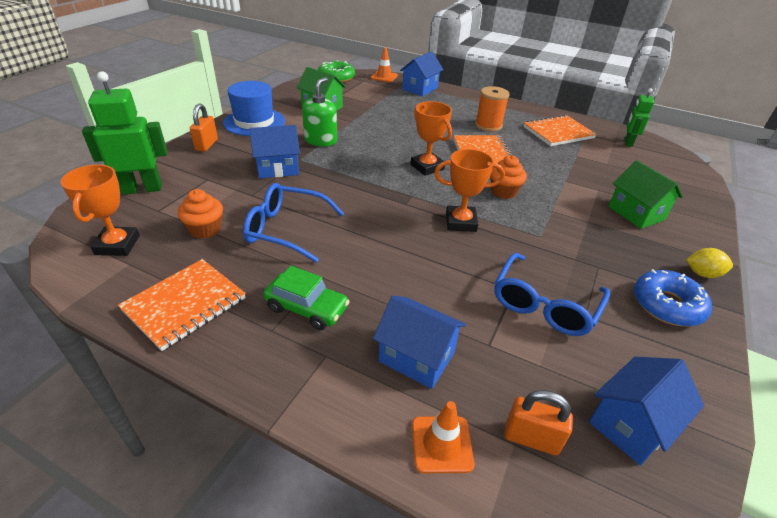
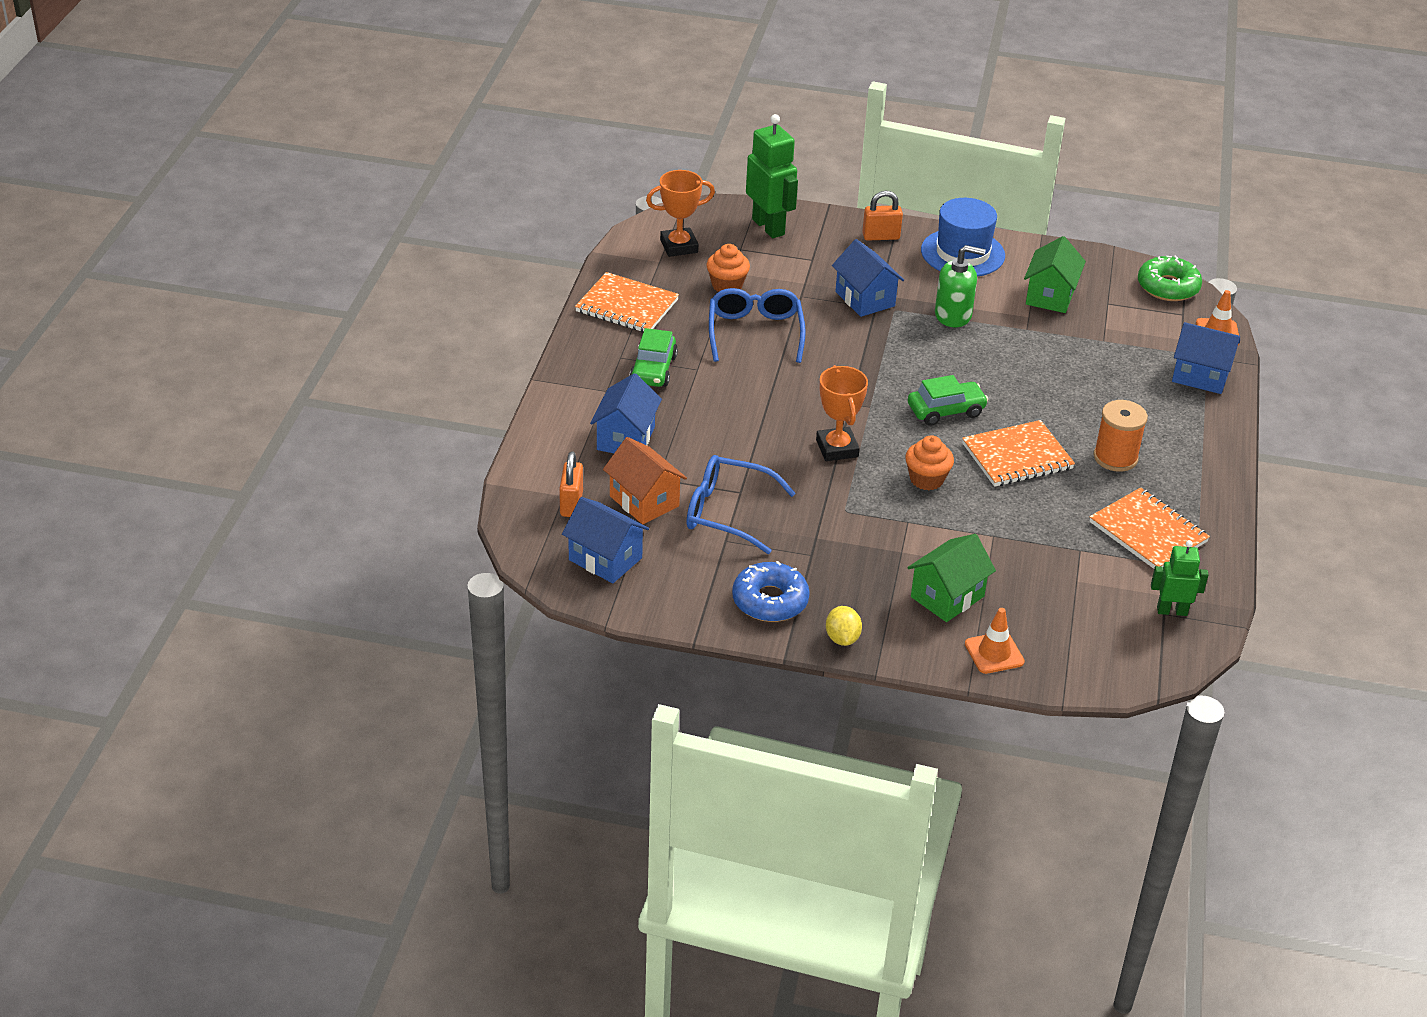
camera: 75 degrees right, 0 degrees up
(427, 167) = (946, 411): orange trophy -> green car
(441, 444) = (550, 459): orange traffic cone -> orange traffic cone (994, 653)
(526, 365) = (644, 501): none -> orange house

